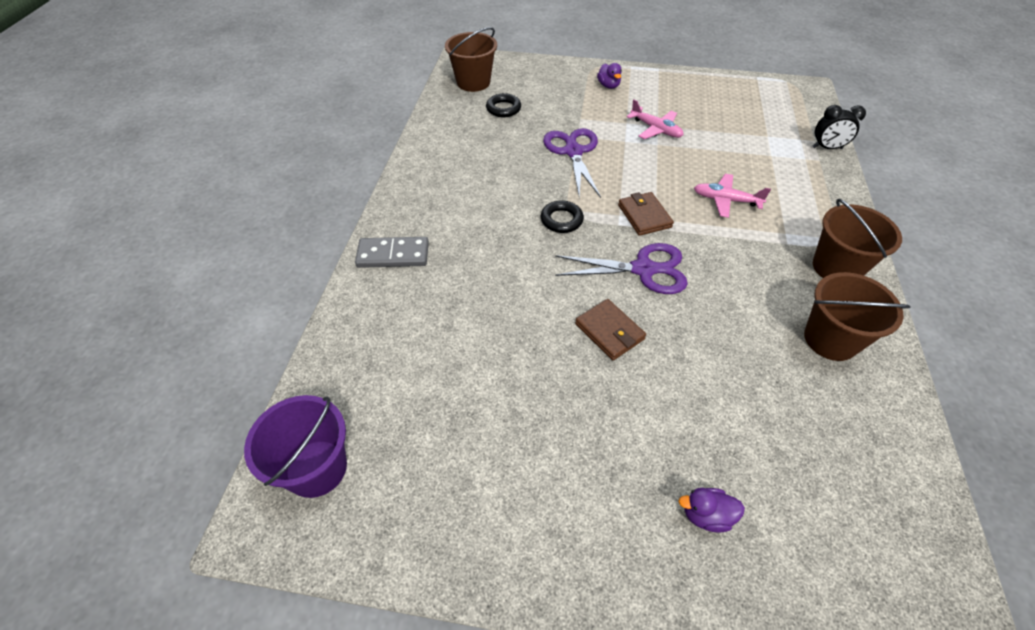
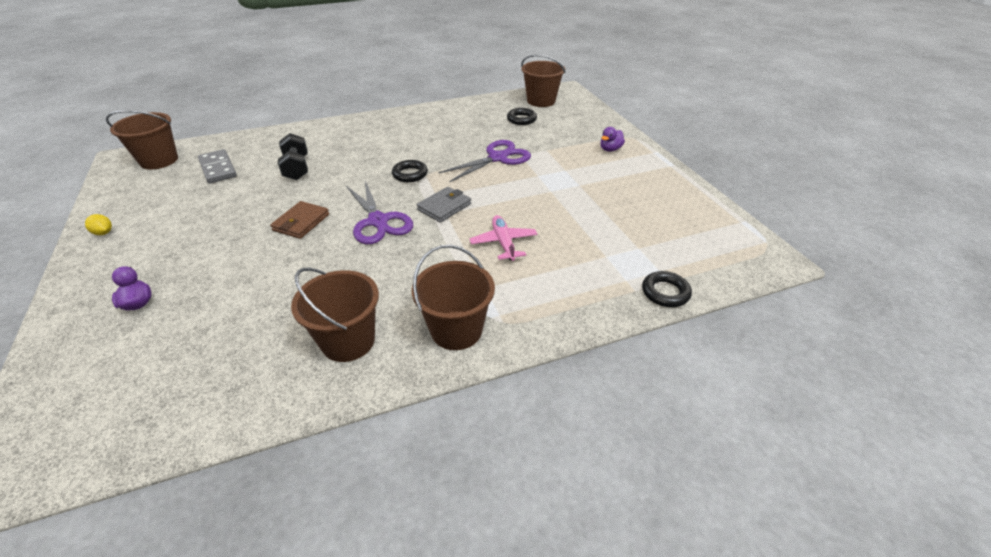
camera: 60 degrees right, 10 degrees down
(316, 468) = (159, 160): purple bucket -> brown bucket
(393, 255) = (331, 130): grey domino -> grey domino (218, 168)
(474, 310) = (296, 168): none -> black dumbbell
(509, 556) = (103, 233): none -> yellow lemon
(644, 216) = (444, 207): brown wallet -> grey wallet
(656, 129) = (572, 185): pink plane -> none
(827, 148) = (665, 292): black clock -> black ring

